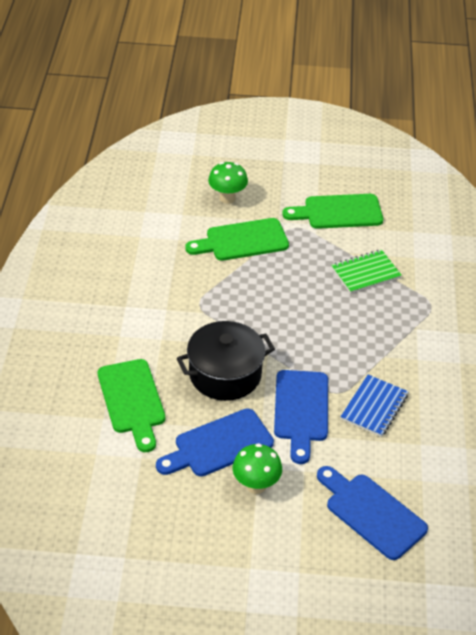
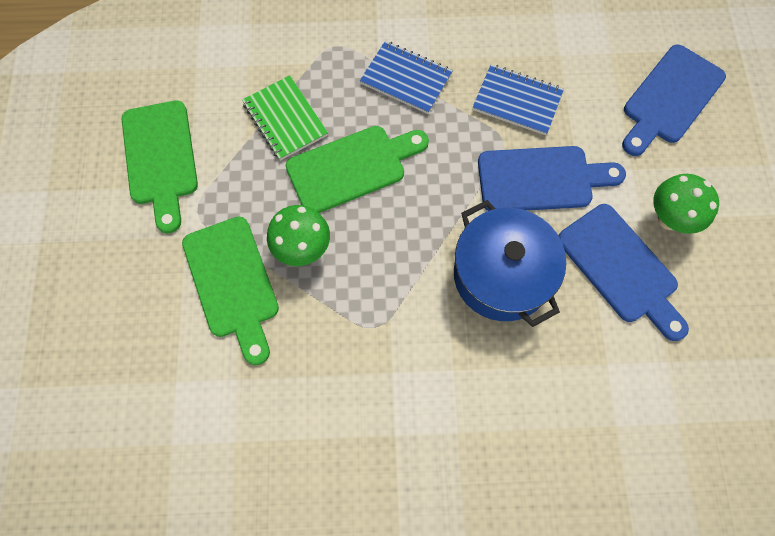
camera: 95 degrees left, 25 degrees up
(132, 400) = (576, 391): green cutting board -> green cutting board (352, 167)
(225, 374) = (501, 275): black pot -> blue pot
(227, 198) = (133, 316): green mushroom -> green mushroom (303, 249)
(398, 342) = (406, 79): none -> blue notebook

